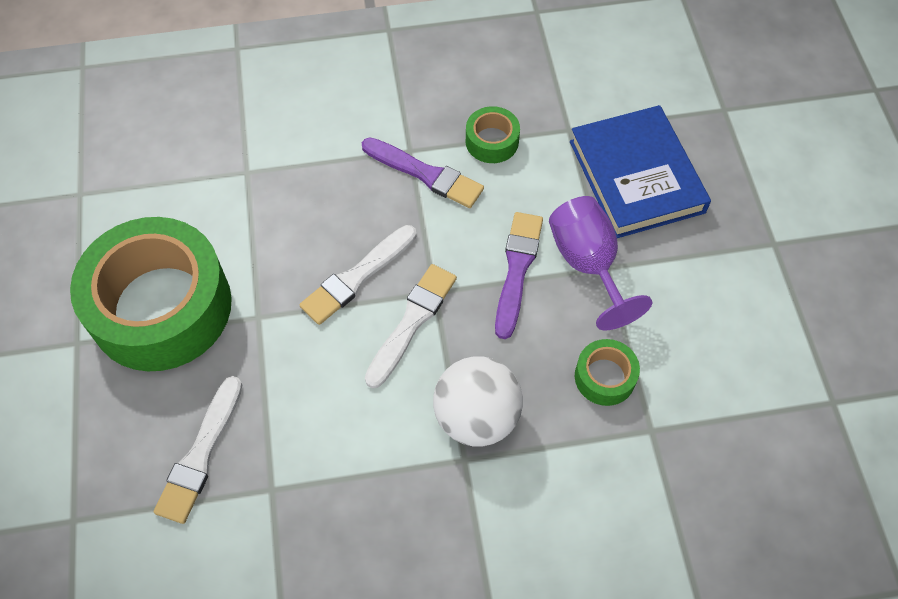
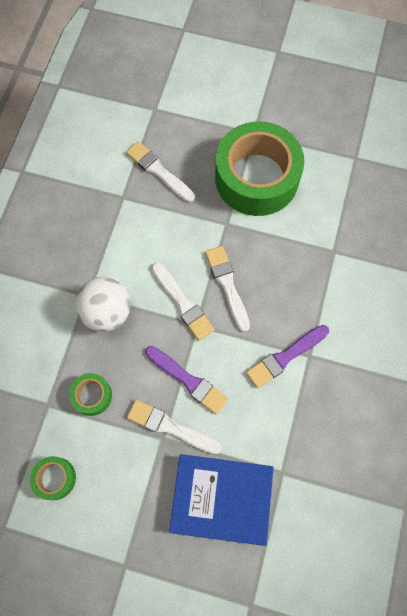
camera: 115 degrees right, 10 degrees up
(492, 141) = (294, 413): green tape -> green tape (55, 478)
(588, 264) = (170, 427): purple goblet -> white brush

